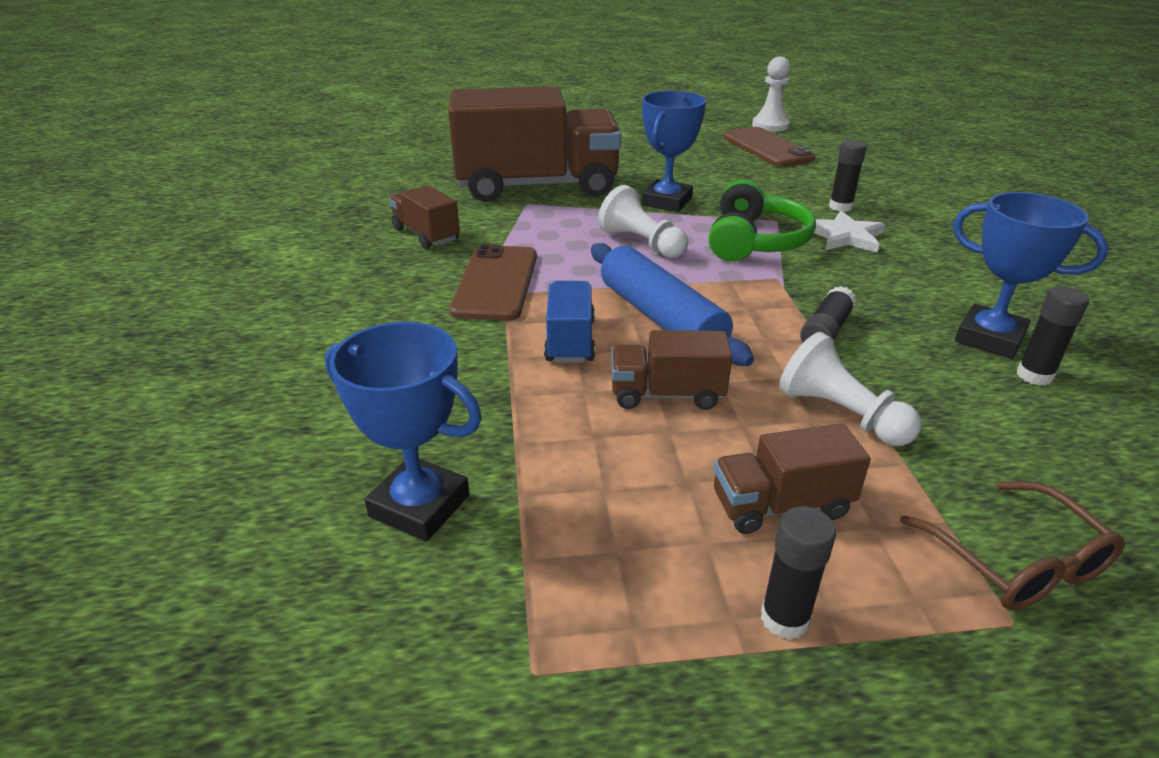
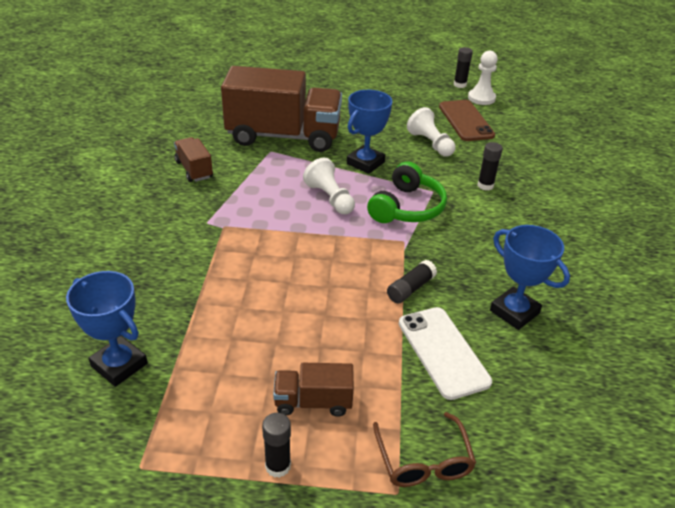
camera: 10 degrees right, 5 degrees up
(495, 283) = (222, 217): brown phone -> none
(570, 341) = (248, 269): blue truck -> none
(660, 318) = (311, 261): blue rolling pin -> none
(666, 394) = (286, 318): brown truck -> none
(840, 414) = (383, 350): white pawn -> white pawn (430, 143)
(844, 236) = (471, 212): white star -> none
(930, 403) = (443, 352): none -> white phone
(1034, 376) = (523, 345): black glue stick -> black glue stick (460, 85)

